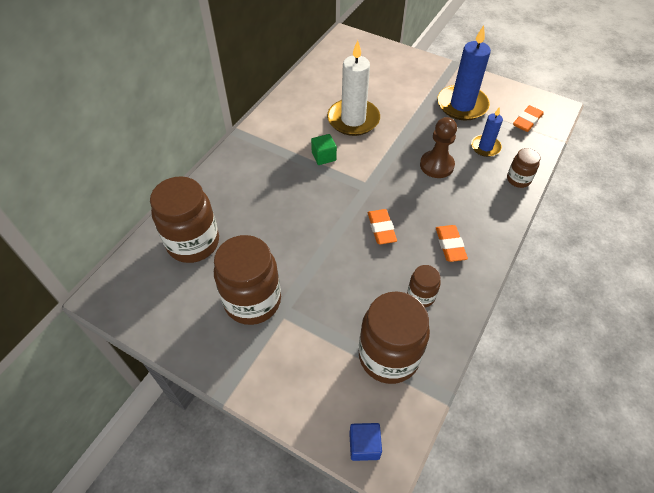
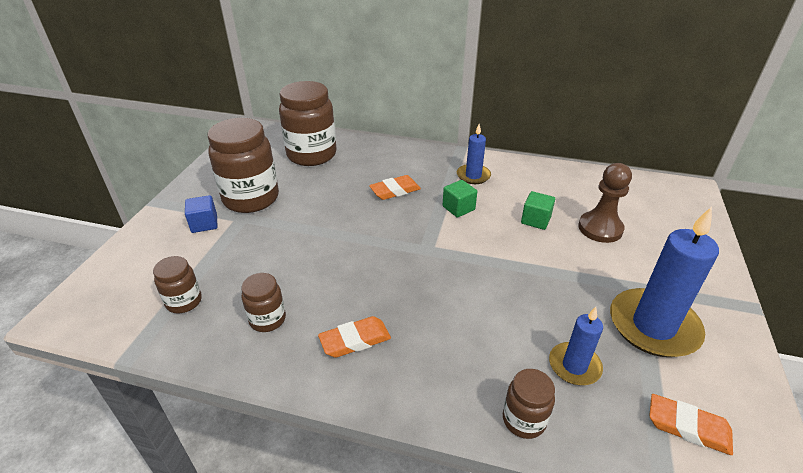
camera: 75 degrees right, 15 degrees down
(283, 136) = (473, 176): none -> blue candle
(353, 119) = (535, 220): white candle -> green cube
(364, 445) = (82, 297): blue cube -> blue cube (204, 224)
(381, 229) = (364, 270): orange eraser -> orange eraser (395, 191)
(388, 356) = (184, 302): brown jar -> brown jar, size x0.50
(436, 165) = (499, 309): brown pawn -> brown pawn (600, 228)

